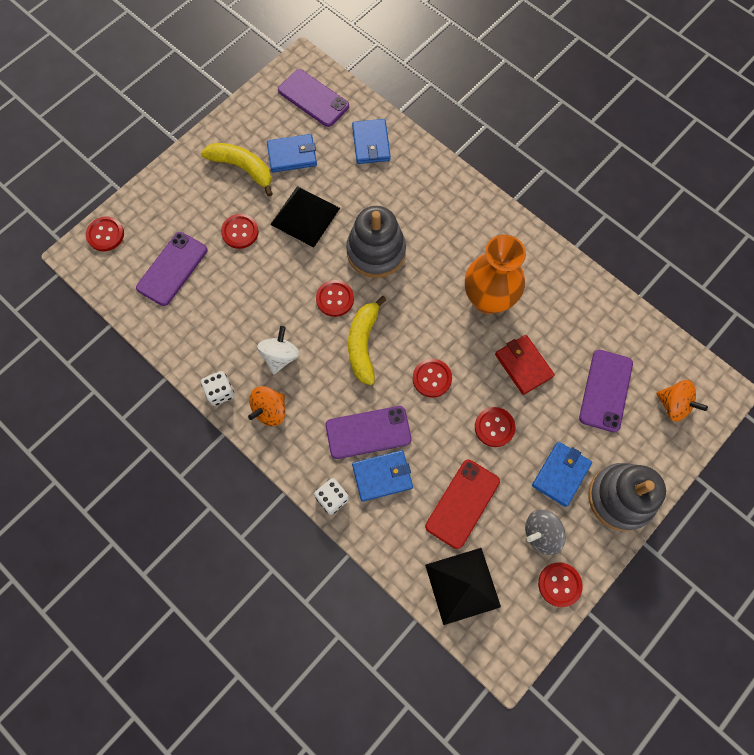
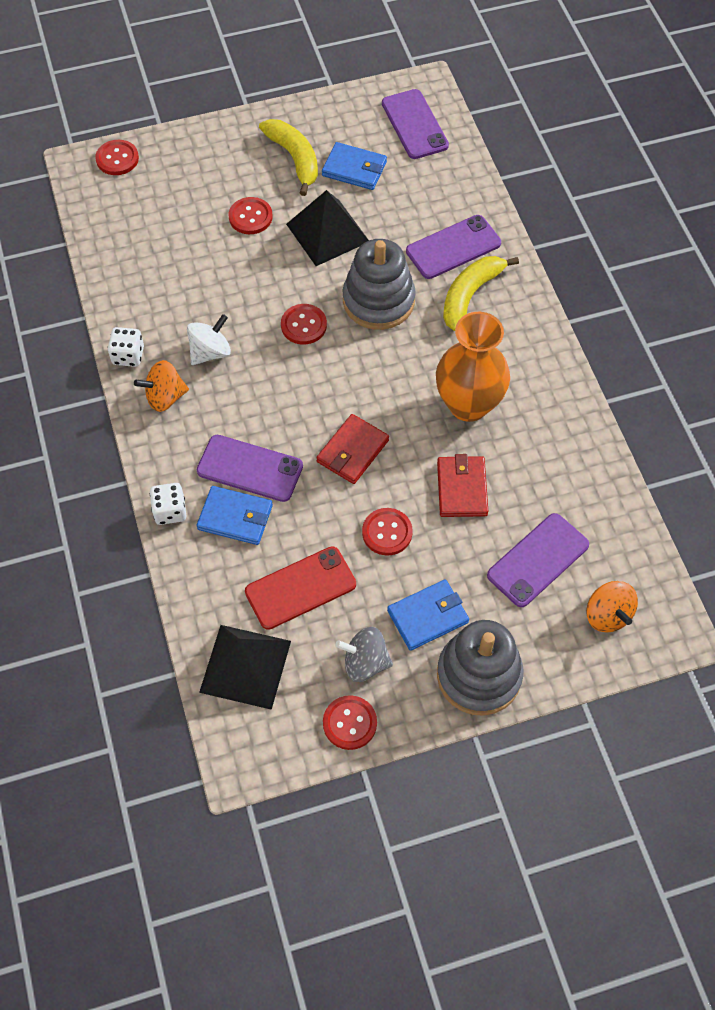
camera: 30 degrees right, 10 degrees down
(172, 269) = (160, 220): purple phone -> purple phone (453, 247)
(363, 344) = (303, 382): yellow banana -> yellow banana (470, 295)
(371, 143) = (446, 194): blue wallet -> none
(432, 378) = (353, 451): red button -> red wallet

